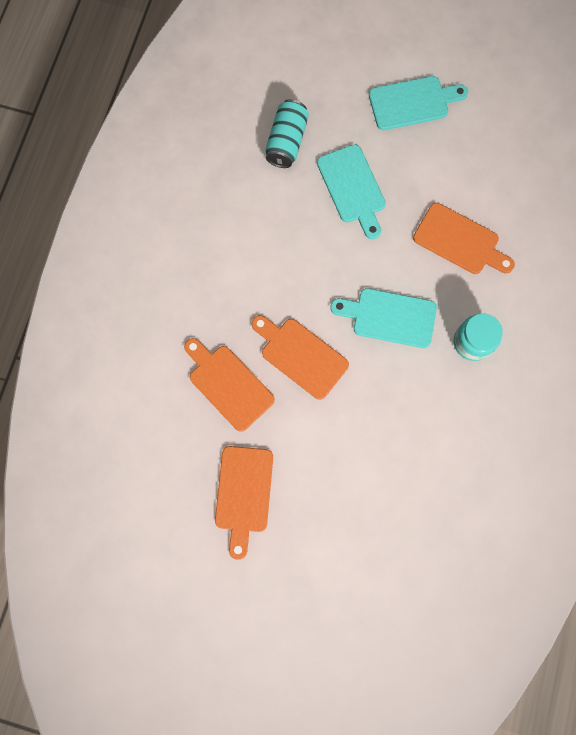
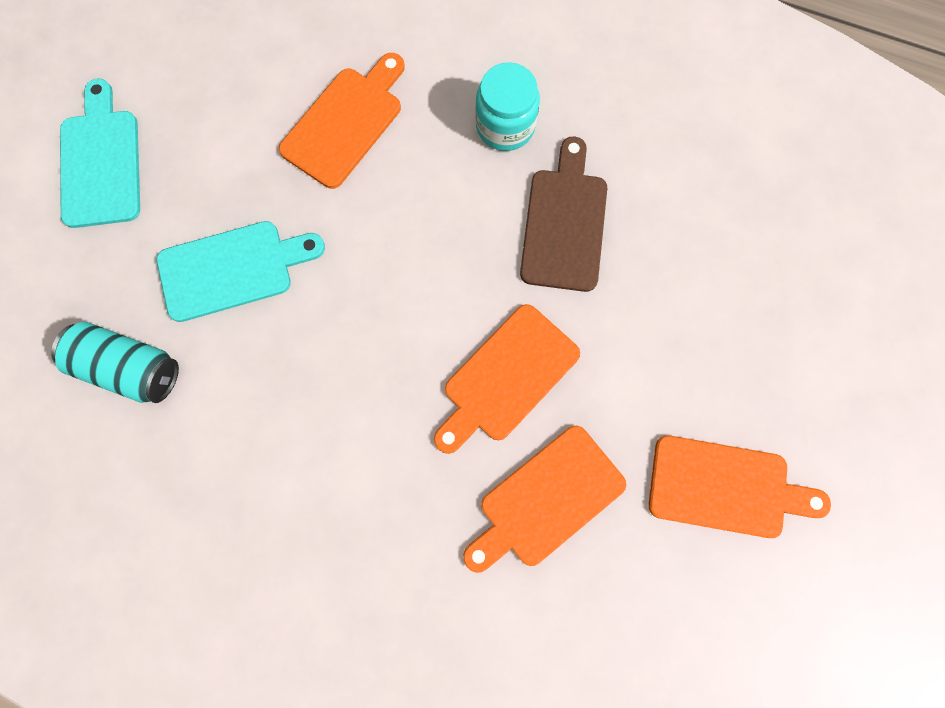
camera: 85 degrees left, 0 degrees up
(389, 317) = (456, 237): turquoise cutting board -> none
(407, 385) = (564, 223): none -> brown cutting board

